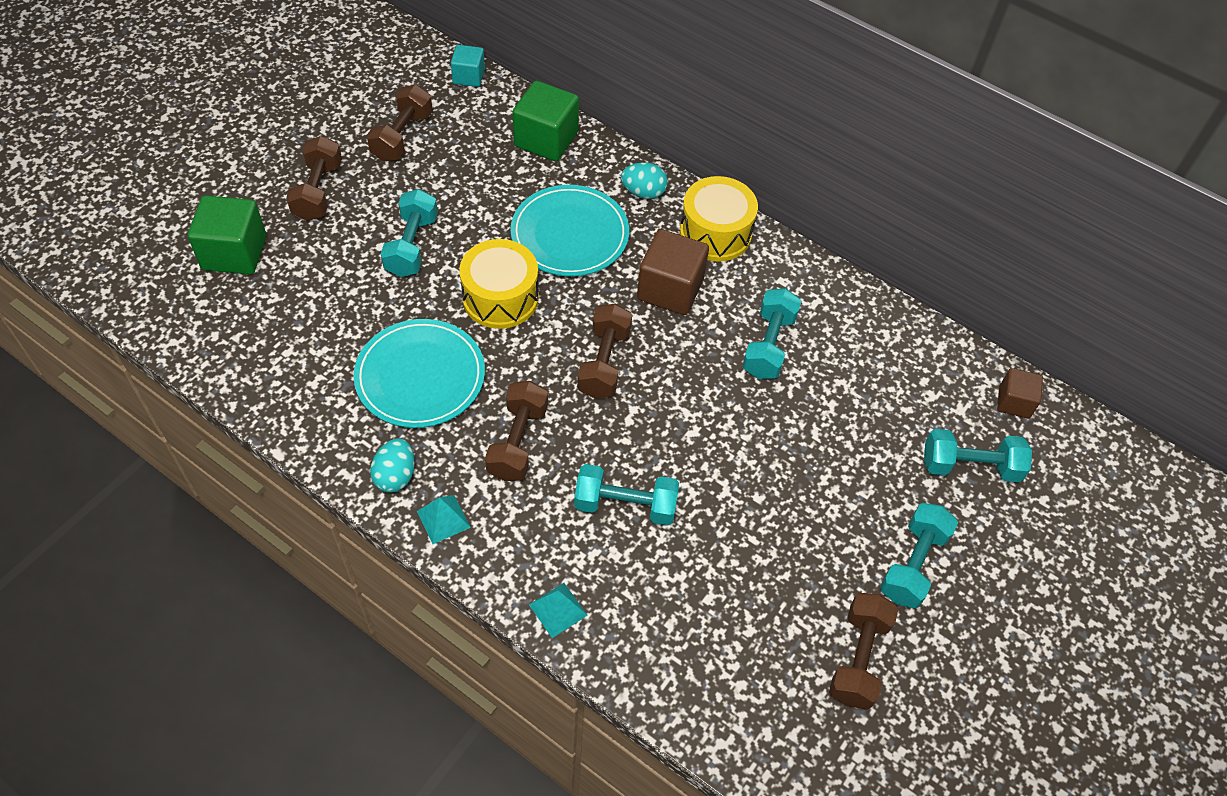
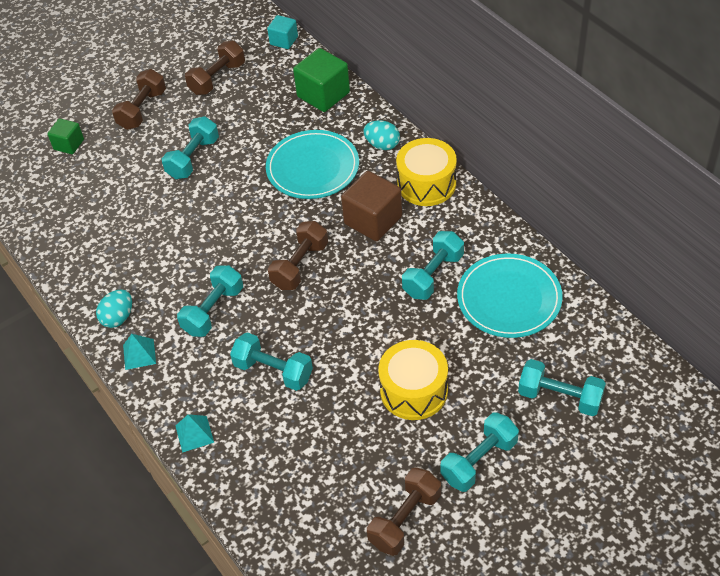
camera: 25 degrees right, 5 degrees down
(234, 253) = (69, 144): green cube -> green cube, size x0.59
(420, 376) = (162, 252): turquoise plate -> turquoise plate (509, 298)
(500, 298) = (242, 206): yellow drum -> yellow drum (414, 390)
(517, 442) = (213, 310): brown dumbbell -> turquoise dumbbell
(1014, 402) = (620, 355): brown cube -> none

